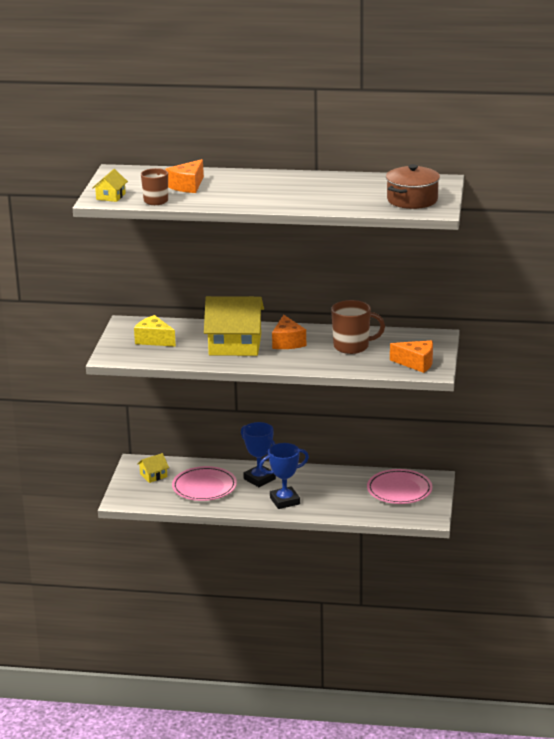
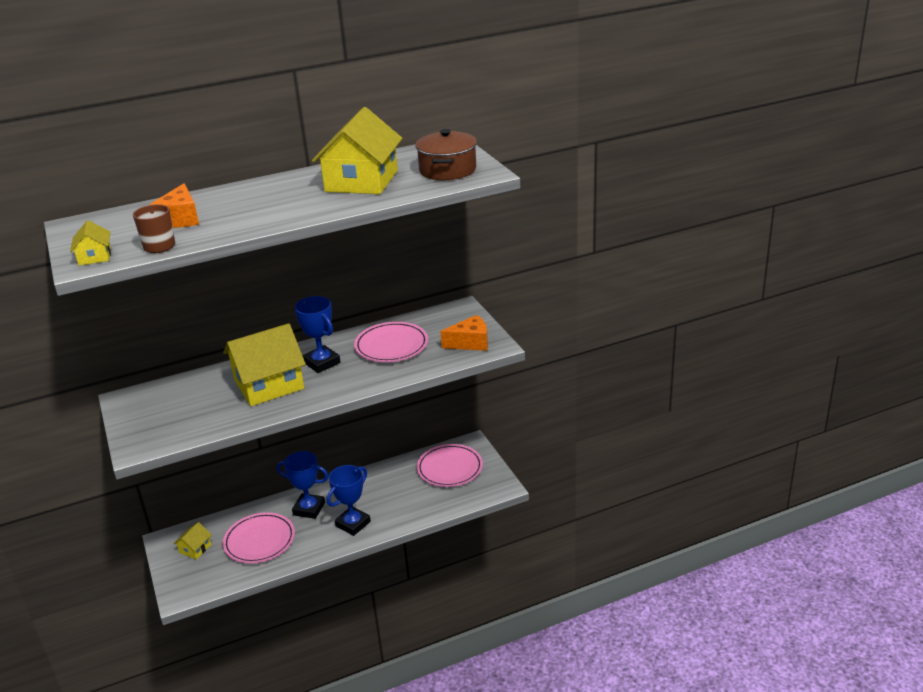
camera: 30 degrees left, 5 degrees up
(154, 340) = (172, 409): yellow cheese -> none
(287, 342) = (322, 363): orange cheese -> blue trophy
(339, 191) = (361, 181): none -> yellow house
(352, 346) = (391, 346): brown mug -> pink plate

